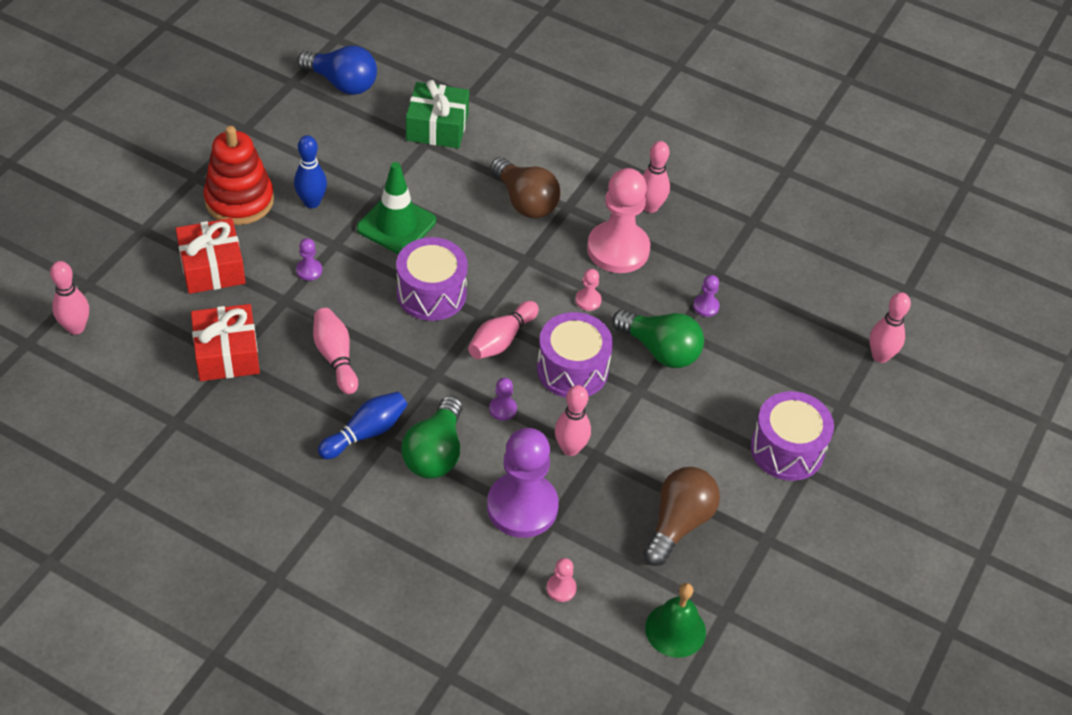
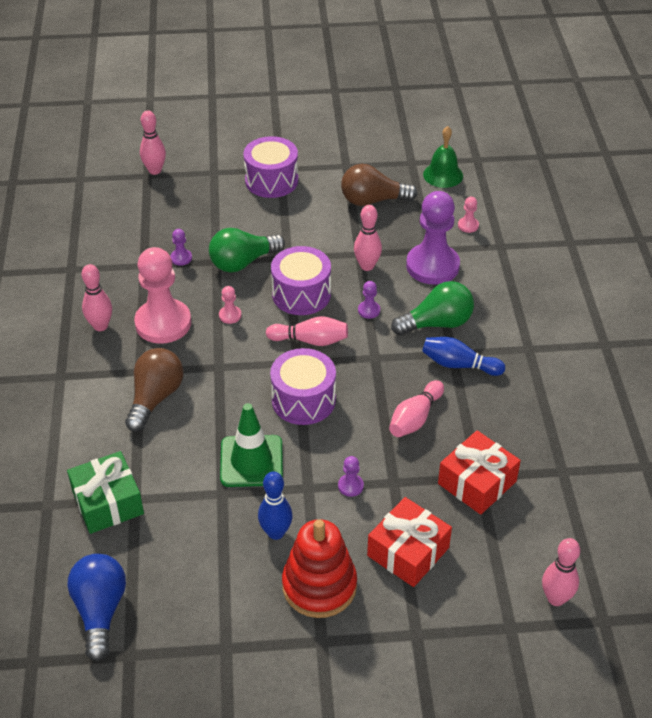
camera: 120 degrees left, 5 degrees down
(660, 350) = (243, 262): green light bulb -> green light bulb turned 120 degrees counterclockwise

